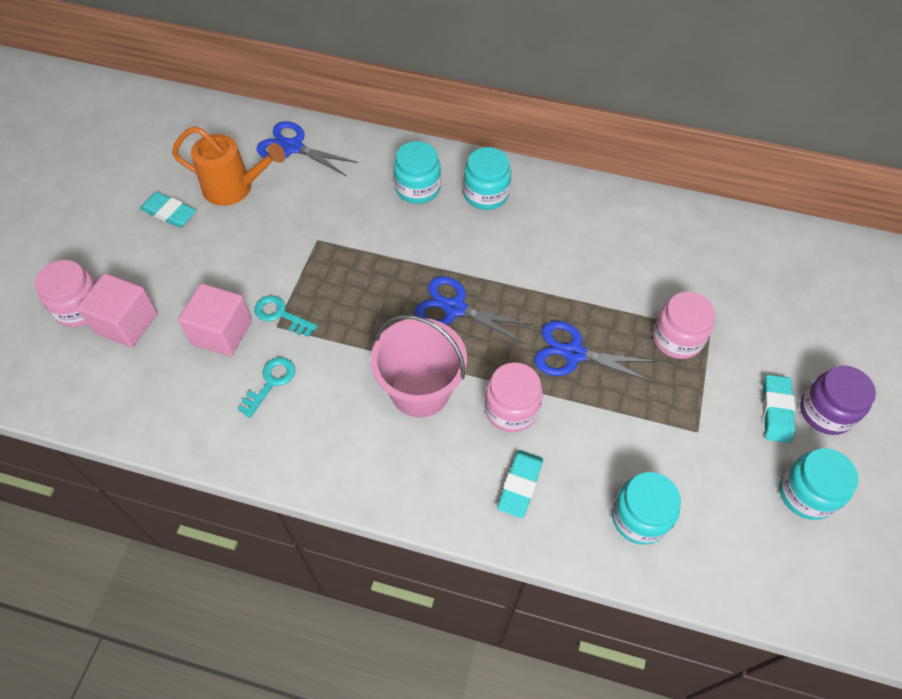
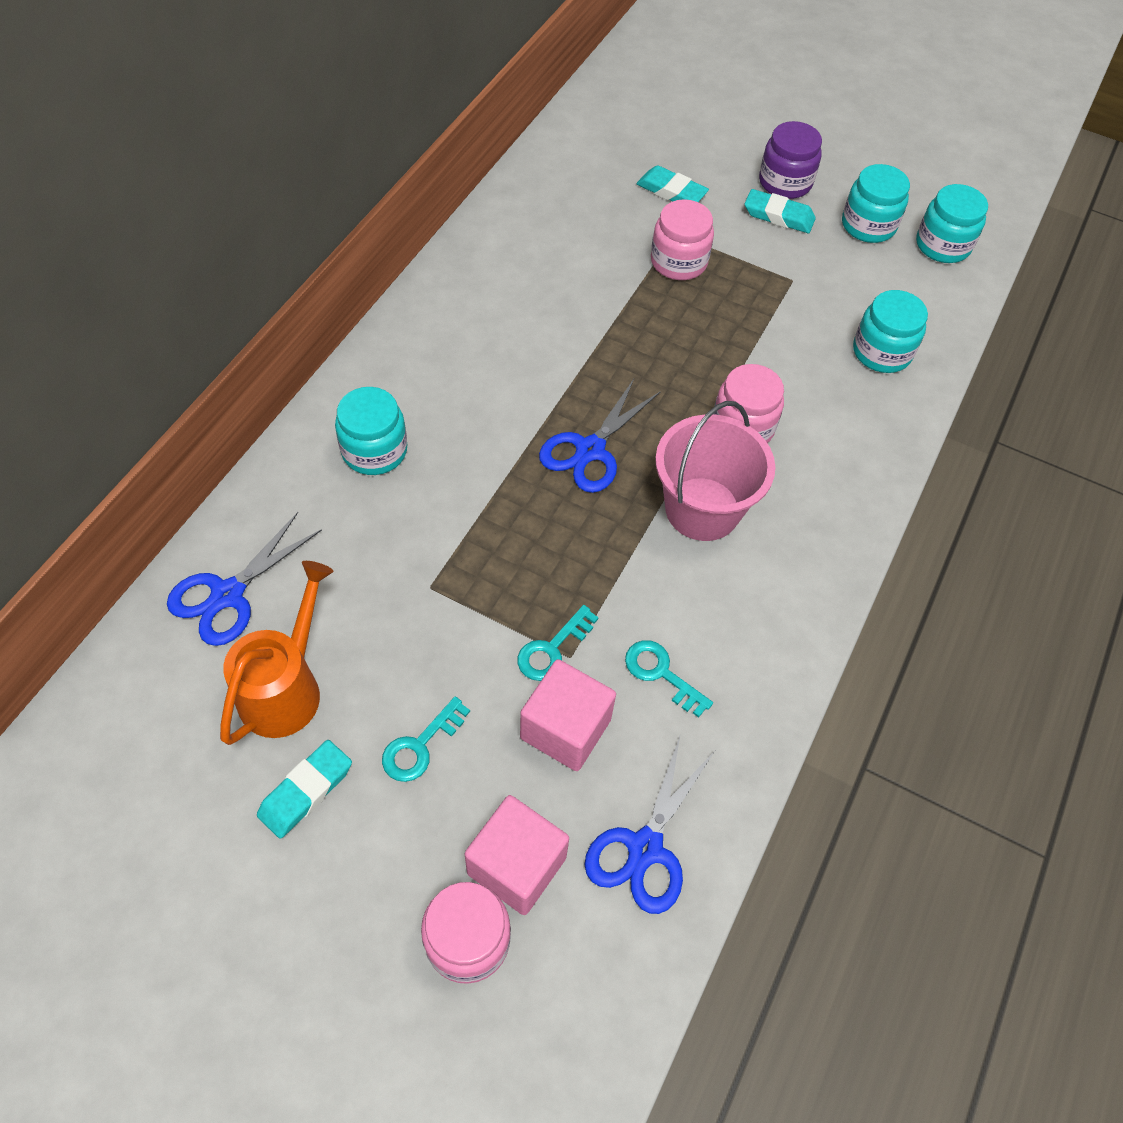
camera: 80 degrees left, 0 degrees up
(203, 259) = (420, 745): none -> turquoise key
(485, 194) = (412, 379): turquoise jar -> turquoise jar (942, 245)
(520, 485) = (837, 440): turquoise eraser -> turquoise eraser (671, 191)
(574, 353) = (680, 353): blue scissors -> blue scissors (645, 848)

